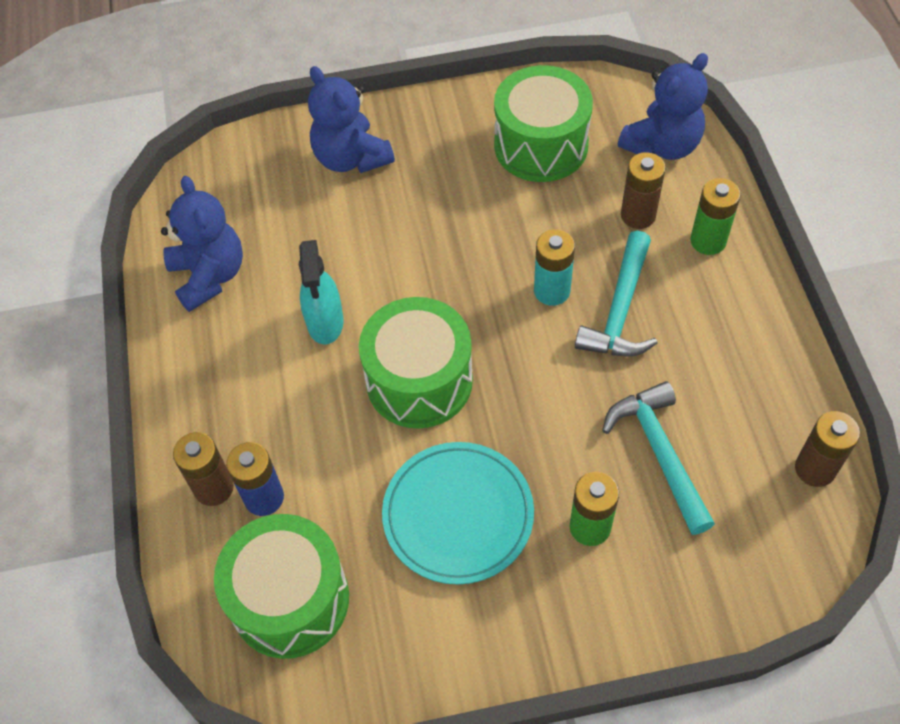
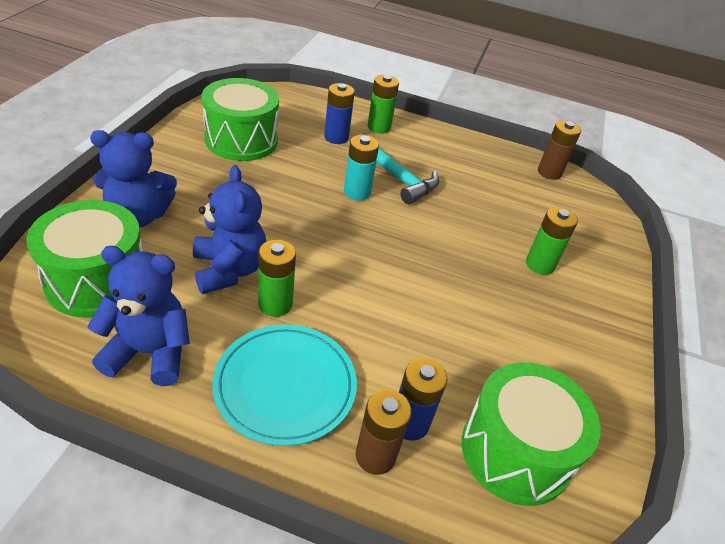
camera: 70 degrees left, 15 degrees down
(325, 322) = (275, 304): turquoise spray bottle -> green battery
(419, 381) = (373, 282): green drum -> green drum (97, 281)
(458, 515) = (496, 317): turquoise plate -> turquoise plate (285, 386)
(638, 215) = (336, 137): brown battery -> blue battery
(659, 453) = (506, 214): turquoise hammer -> none
(662, 145) = (297, 106): blue teddy bear -> blue teddy bear (229, 270)

